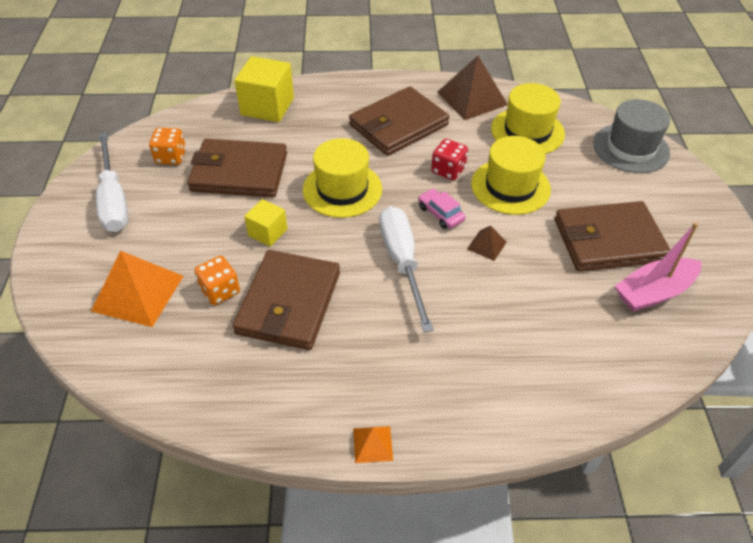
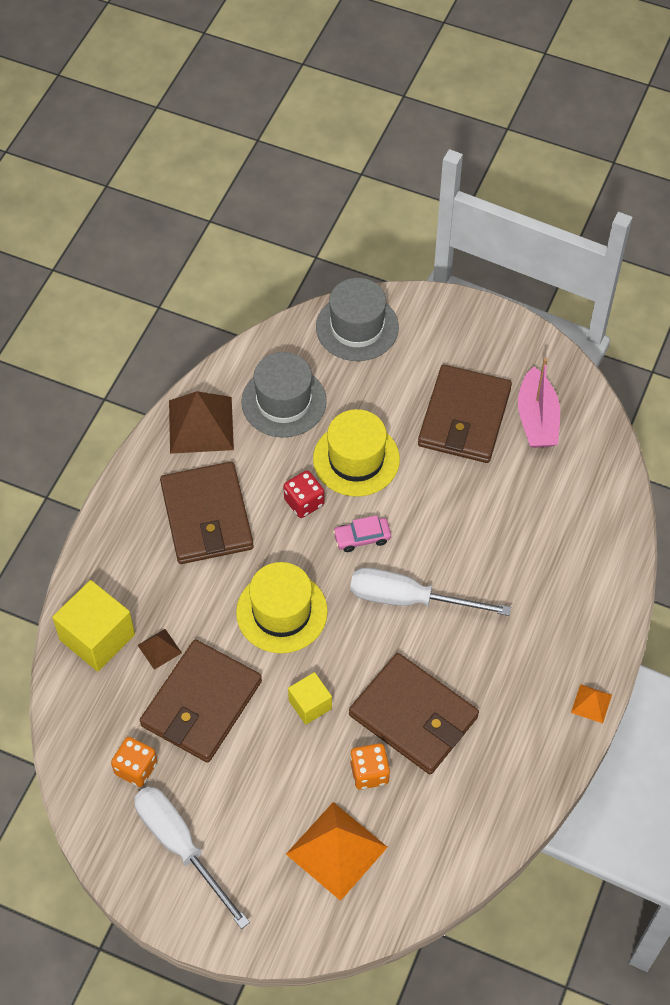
camera: 65 degrees left, 10 degrees up
(113, 200) = (180, 846): white screwdriver -> white screwdriver turned 135 degrees counterclockwise
(486, 245) = (422, 518): brown pyramid -> brown pyramid (159, 649)
(527, 131) = (284, 401): yellow hat -> grey hat

